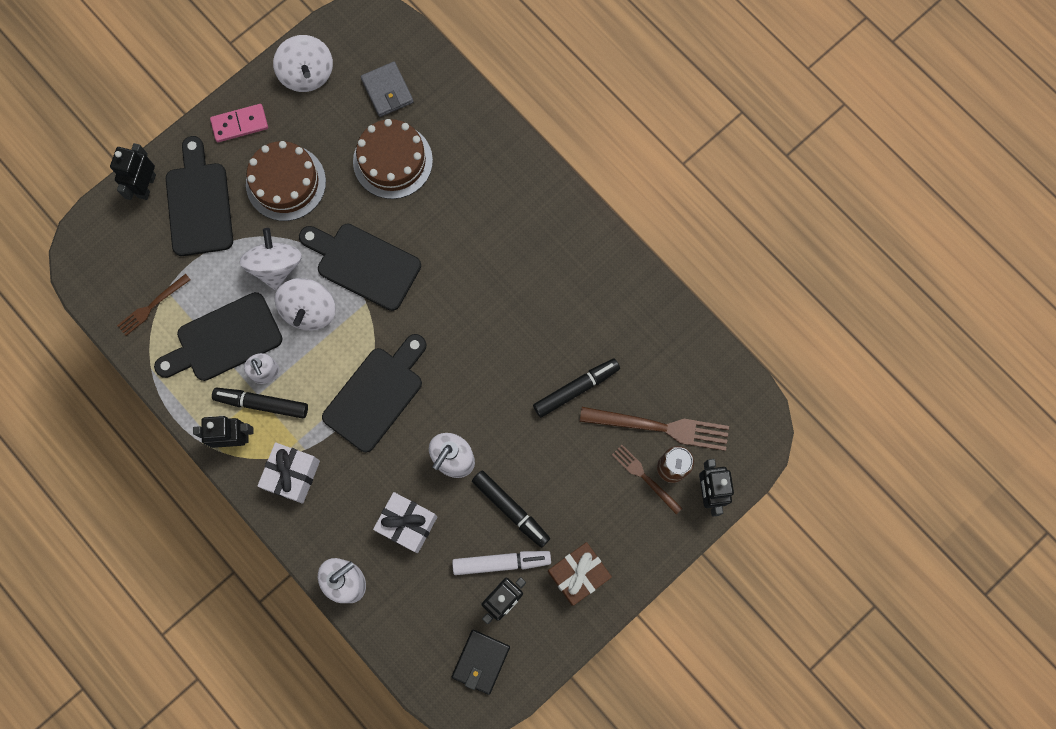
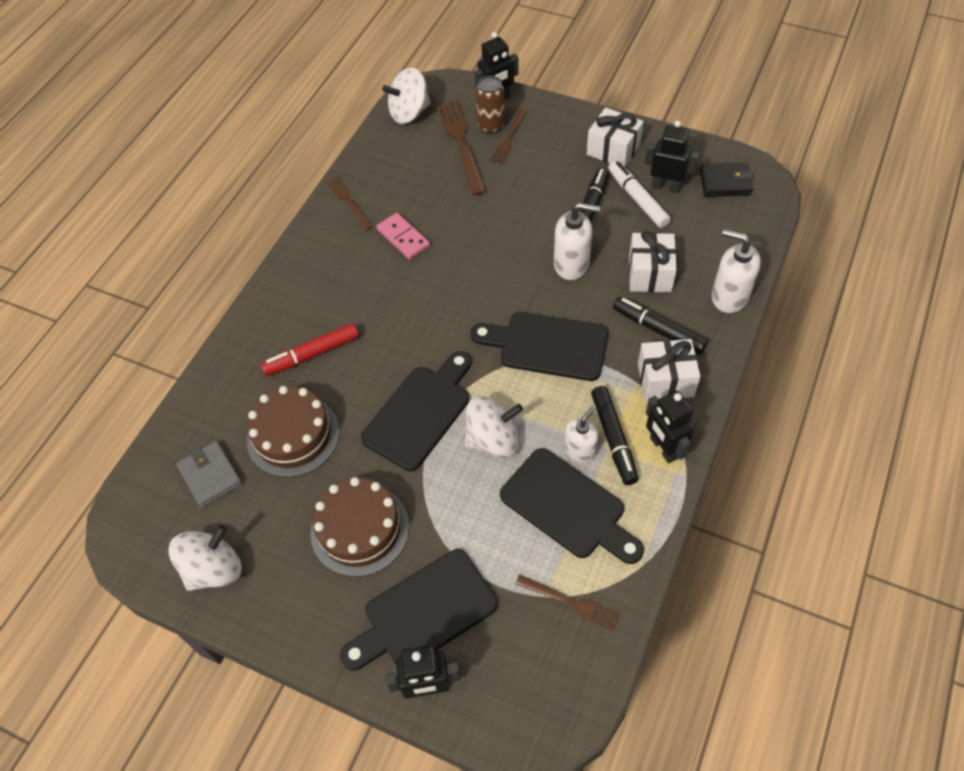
camera: 110 degrees left, 20 degrees down
(240, 124) = (305, 615): pink domino -> pink domino (403, 238)
(276, 266) = (461, 494): white spinning top -> white spinning top (409, 113)
(363, 264) = (420, 413): black cutting board -> black cutting board turned 150 degrees counterclockwise
(387, 91) = (210, 475): grey wallet -> grey wallet turned 75 degrees counterclockwise
(465, 200) = (312, 354): none -> red marker
(575, 389) = (459, 206): black marker -> black marker (659, 330)
(578, 574) = (613, 150): brown gift -> white gift
(630, 290) = (349, 201): none -> brown fork

